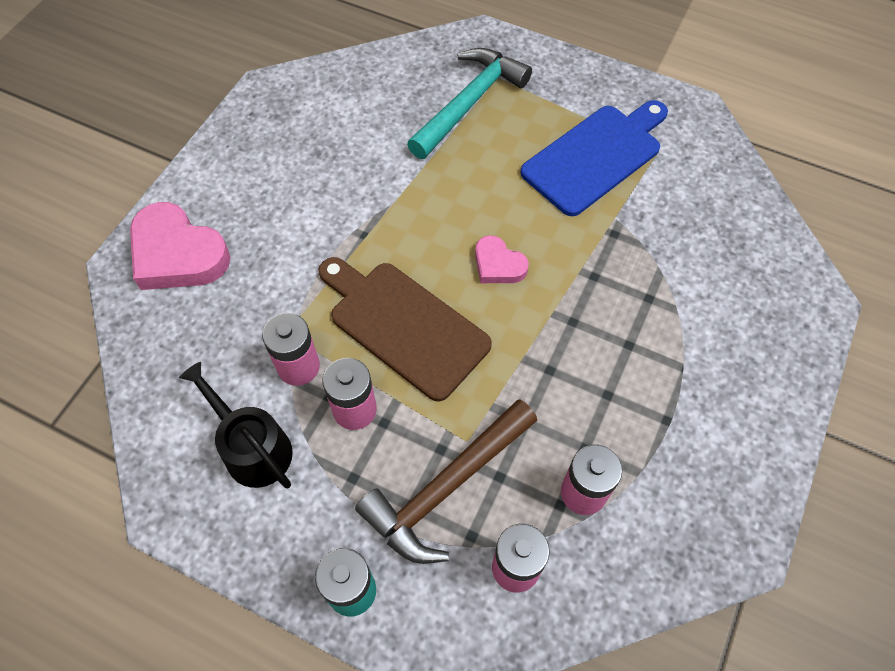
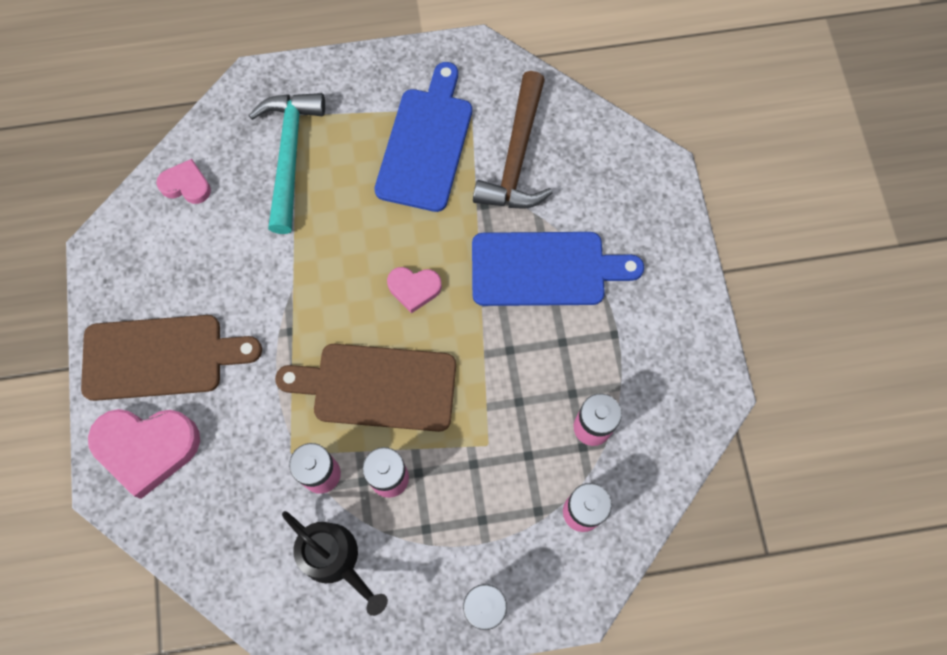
camera: 35 degrees left, 10 degrees up
(245, 192) = (160, 357): none -> brown cutting board
(252, 448) = (335, 559): black watering can -> black watering can turned 150 degrees counterclockwise
(369, 80) = (186, 185): none -> pink heart
(446, 488) = (497, 489): brown hammer -> brown hammer (516, 157)
(635, 320) = (545, 269): none -> blue cutting board

